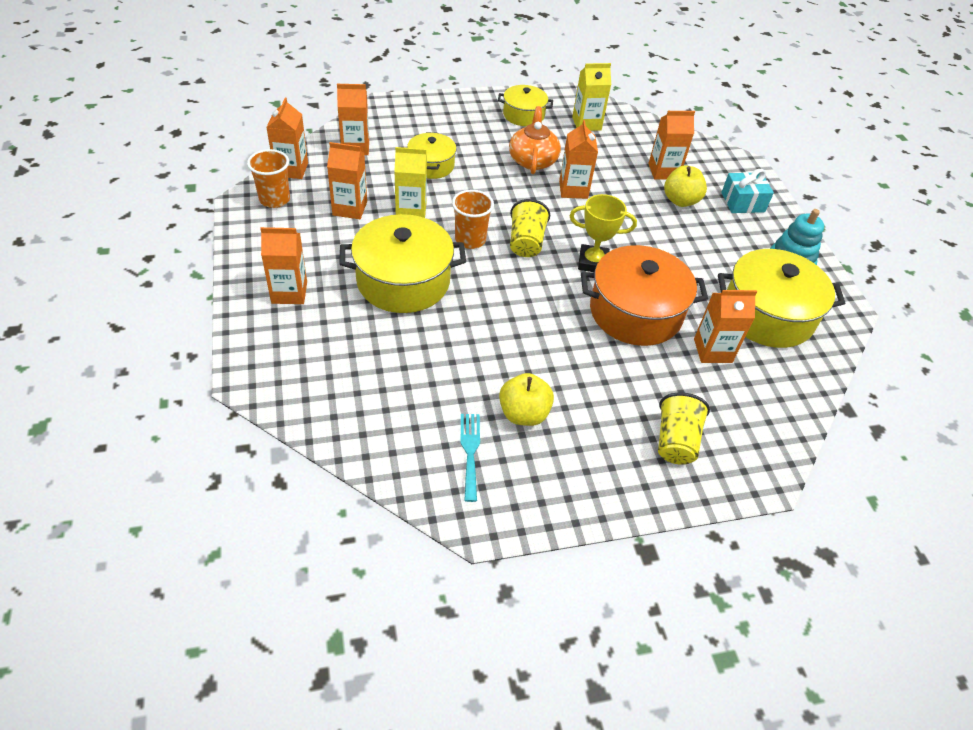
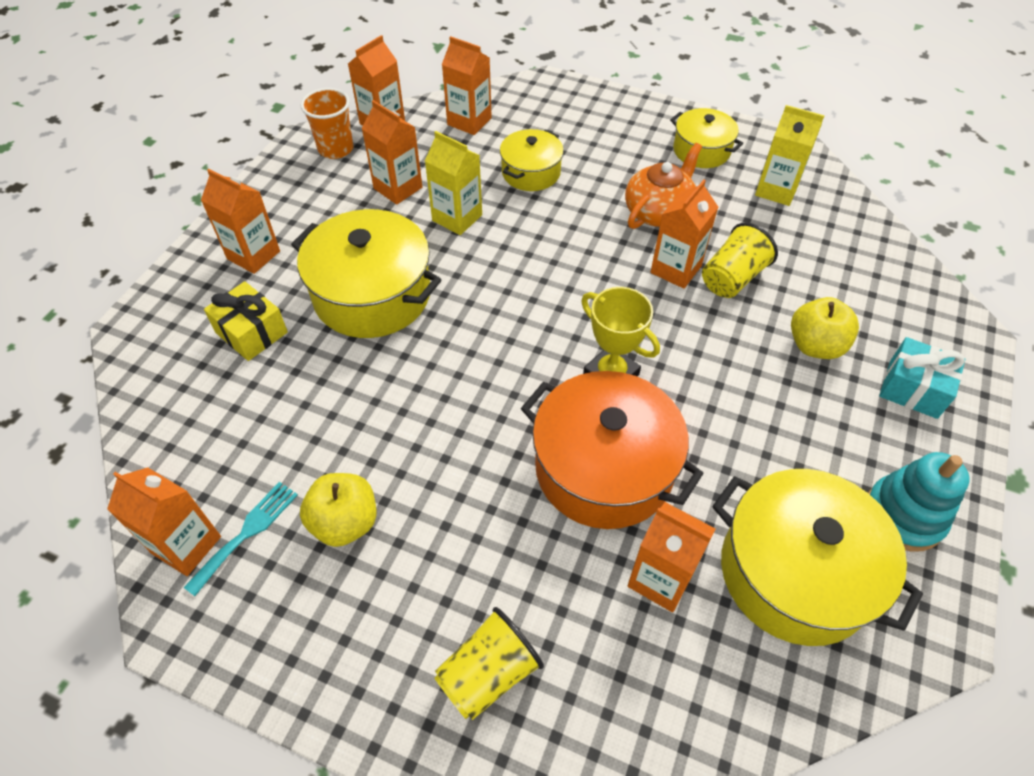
camera: 40 degrees right, 5 degrees up
(343, 340) = (252, 332): none -> yellow gift
(470, 240) = (490, 279): orange cup -> none
(526, 242) = (551, 311): yellow cup -> yellow cup (732, 278)
(663, 171) = (828, 295): orange carton -> orange carton (186, 545)

